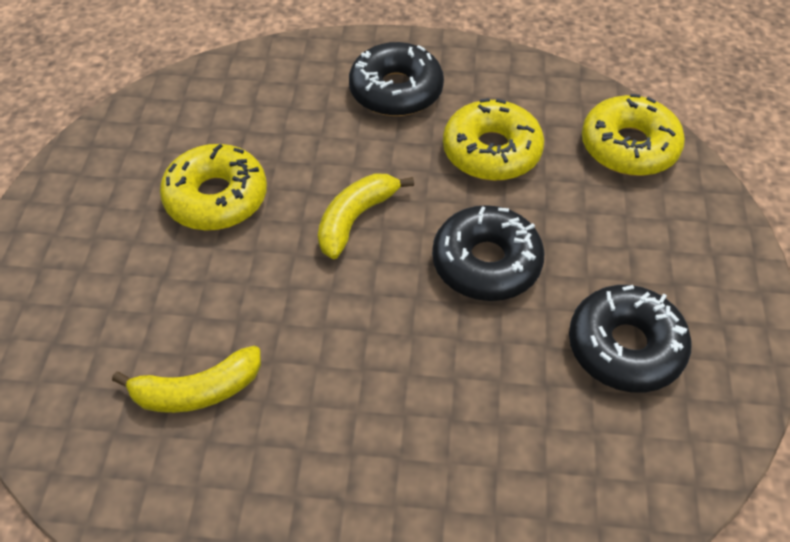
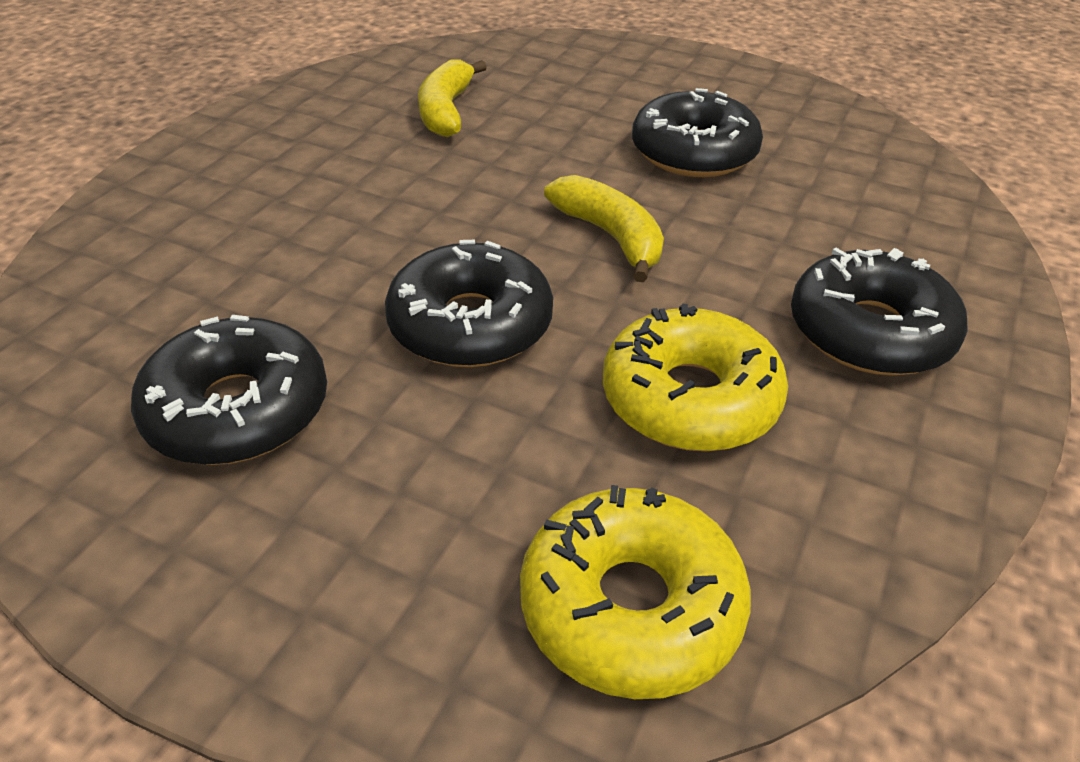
camera: 110 degrees right, 10 degrees down
(216, 198) = (694, 152): yellow donut -> black donut

